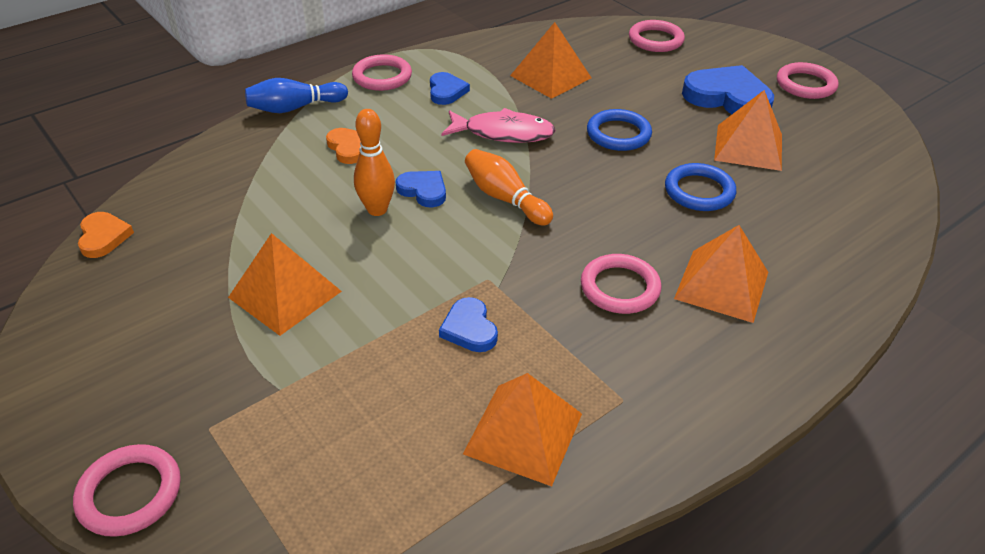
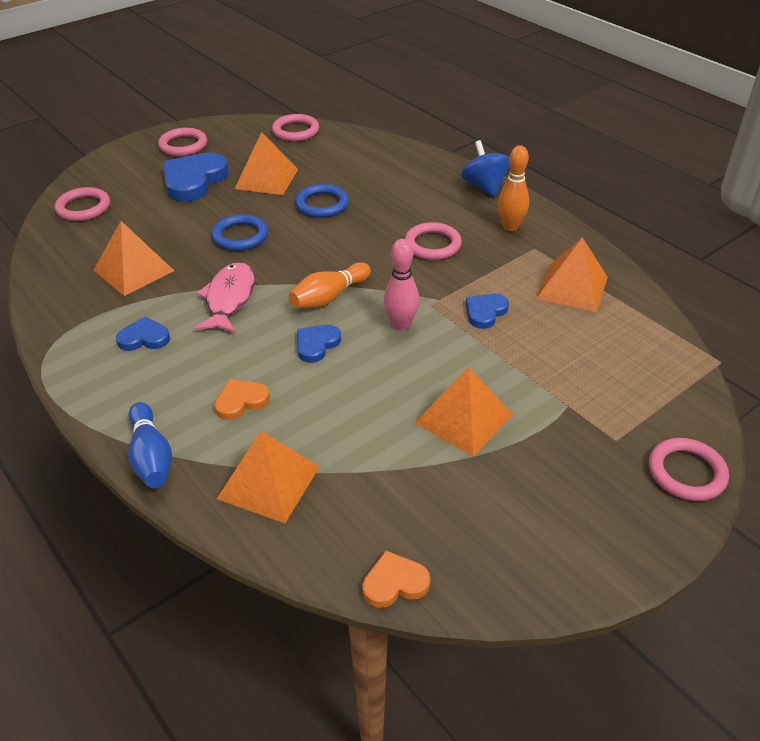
camera: 90 degrees left, 0 degrees up
(377, 209) = (344, 372): orange bowling pin -> orange bowling pin (510, 227)
(382, 77) = (99, 389): pink ring -> pink ring (296, 131)
(450, 252) = (401, 325): none -> pink bowling pin
(469, 329) = (485, 312): blue heart -> blue heart turned 150 degrees clockwise
(721, 285) = (424, 205): orange pyramid -> orange pyramid (268, 482)
(793, 356) = (484, 187): none -> blue spinning top

